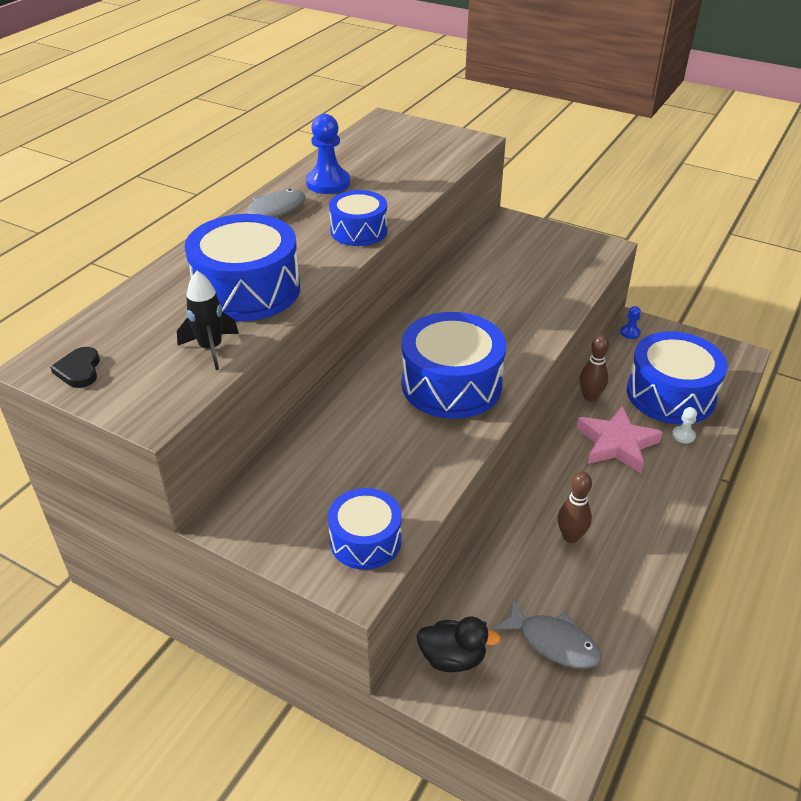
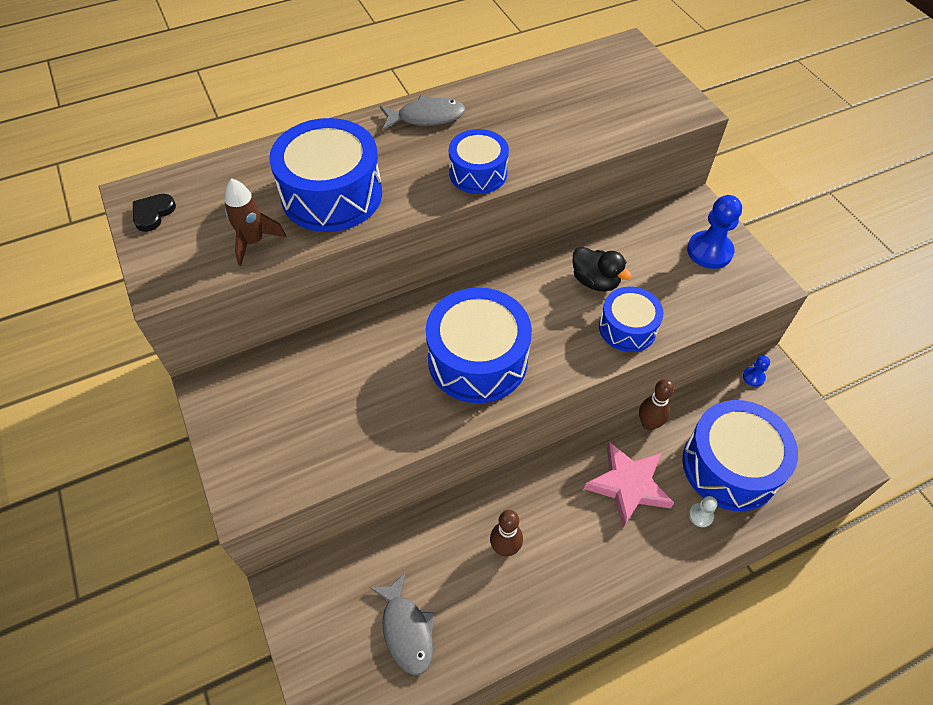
camera: 35 degrees right, 15 degrees up
(211, 348) = (253, 242): black rocket -> brown rocket
(328, 183) = (503, 104): blue pawn -> blue pawn (709, 251)
(365, 540) = (282, 467): blue drum -> blue drum (627, 328)
(453, 658) = (324, 589): black duck -> black duck (595, 281)

